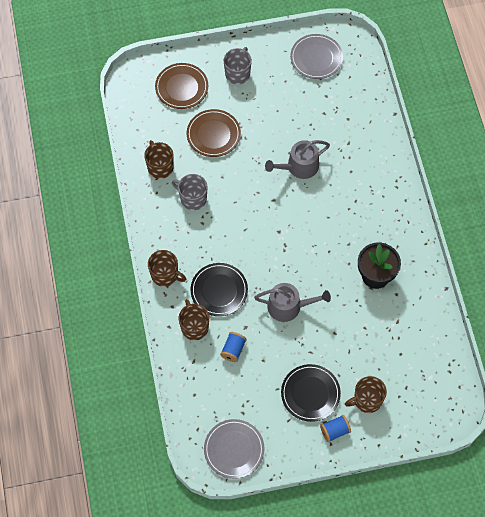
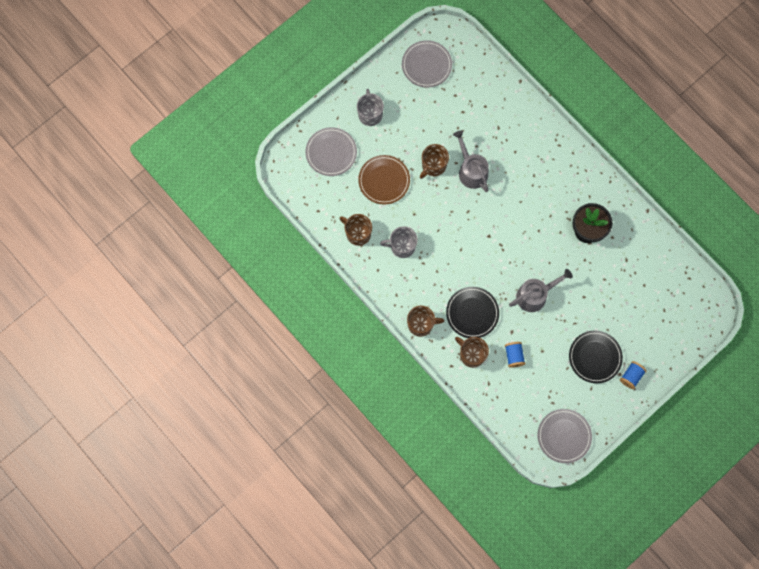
camera: 30 degrees left, 10 degrees up
(181, 87) = (331, 152): brown plate -> grey plate
(299, 167) = (471, 170): grey watering can -> grey watering can turned 120 degrees clockwise
(367, 400) = (640, 337): brown mug -> brown mug (433, 166)

